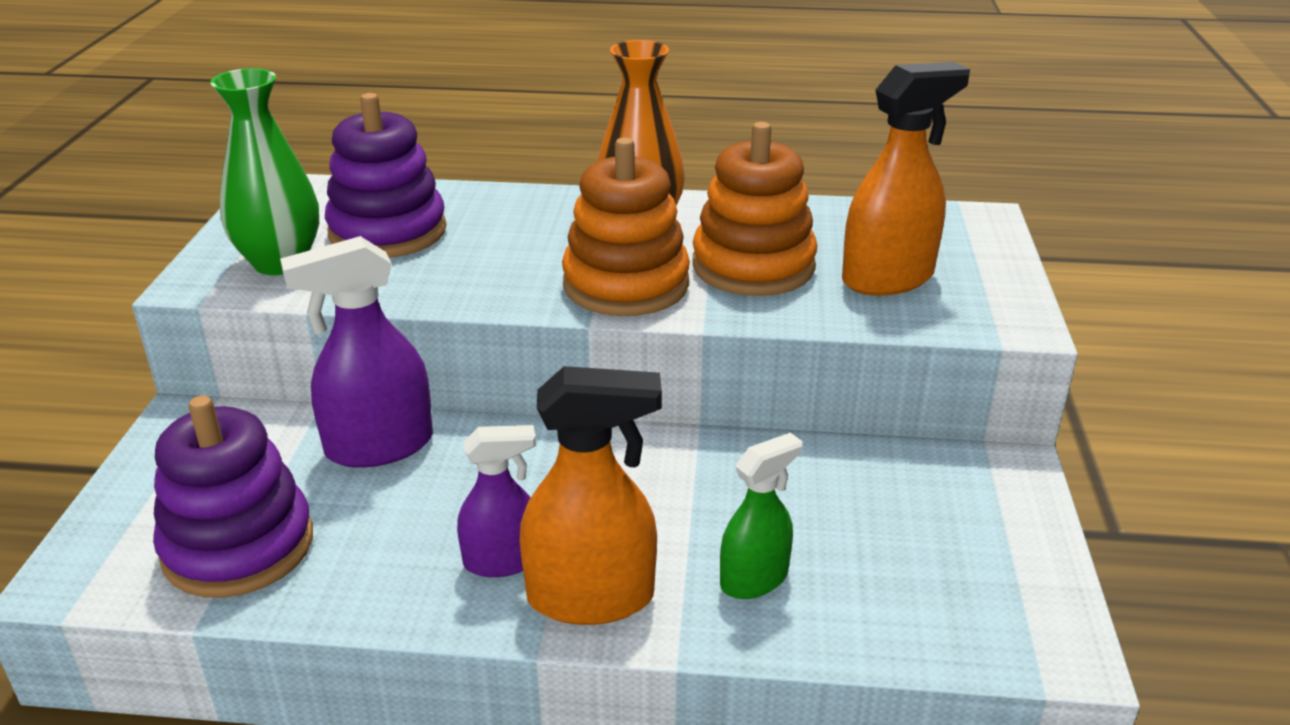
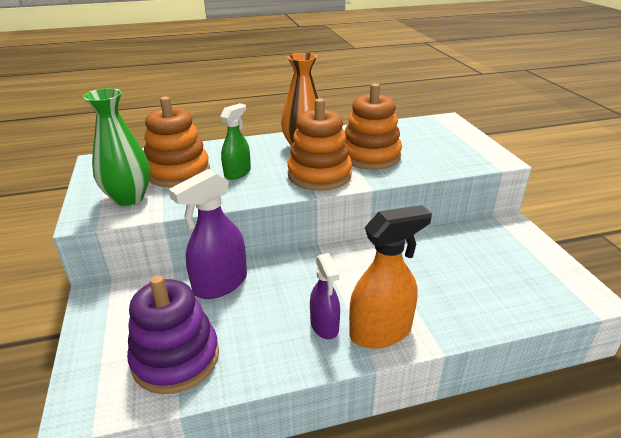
camera: 20 degrees left, 0 degrees up
(388, 231) = (178, 172): purple stacking toy -> orange stacking toy
(502, 561) = (324, 326): purple spray bottle -> purple spray bottle turned 105 degrees clockwise
(754, 579) = (447, 301): green spray bottle -> green spray bottle (237, 173)
(888, 278) = (432, 151): orange spray bottle -> none

